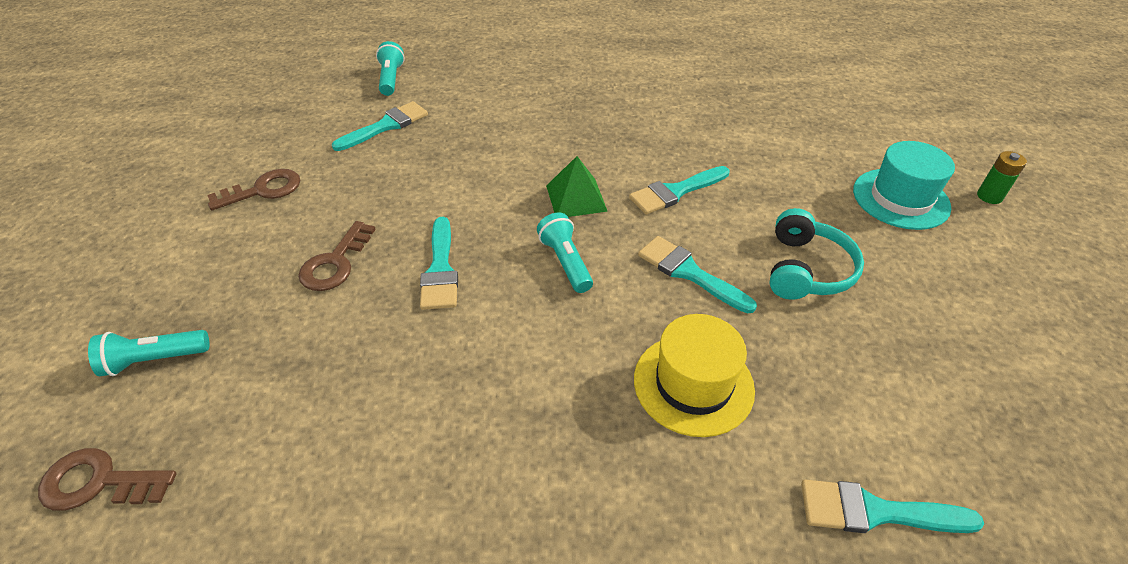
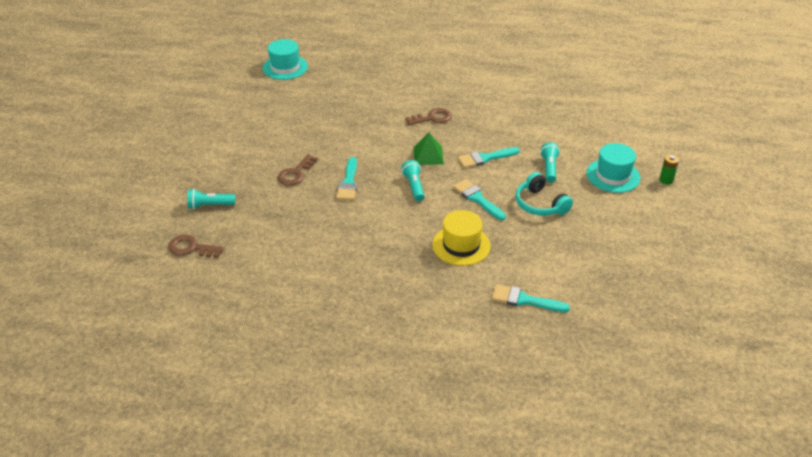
camera: 10 degrees right, 5 degrees down
(263, 190) = (259, 133): brown key -> brown key (432, 118)
(308, 74) = (285, 67): none -> turquoise hat
(386, 126) = (328, 104): turquoise brush -> none
(391, 79) = (334, 75): turquoise flashlight -> turquoise flashlight (549, 168)
(806, 269) = (540, 204): turquoise headphones -> turquoise headphones turned 120 degrees clockwise

